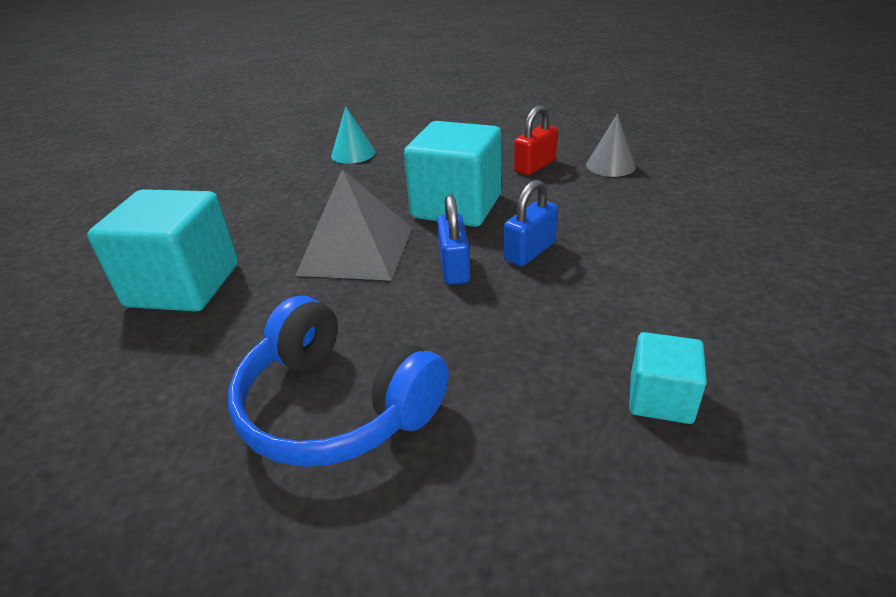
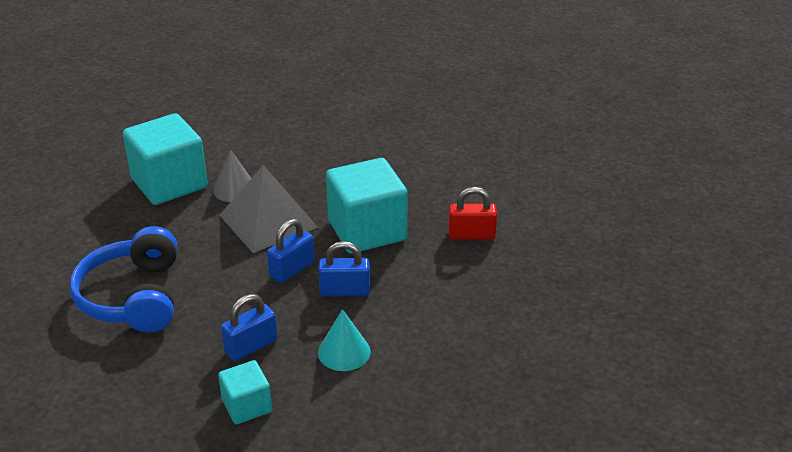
camera: 45 degrees right, 0 degrees up
(353, 154) = (386, 142): turquoise cone -> turquoise cone (344, 352)
(550, 348) = (251, 346): none -> blue padlock
(610, 165) = (520, 271): grey cone -> grey cone (235, 189)

